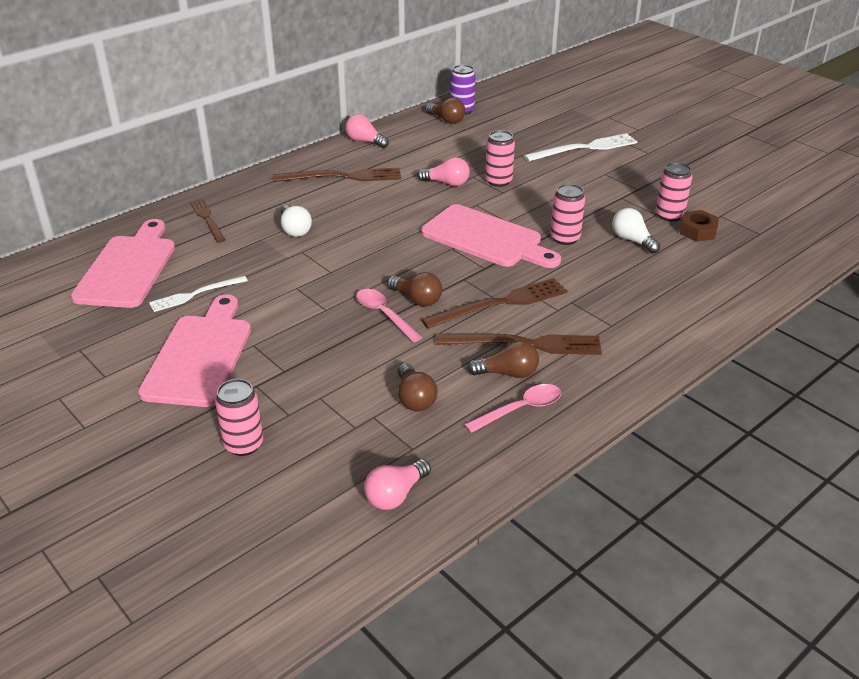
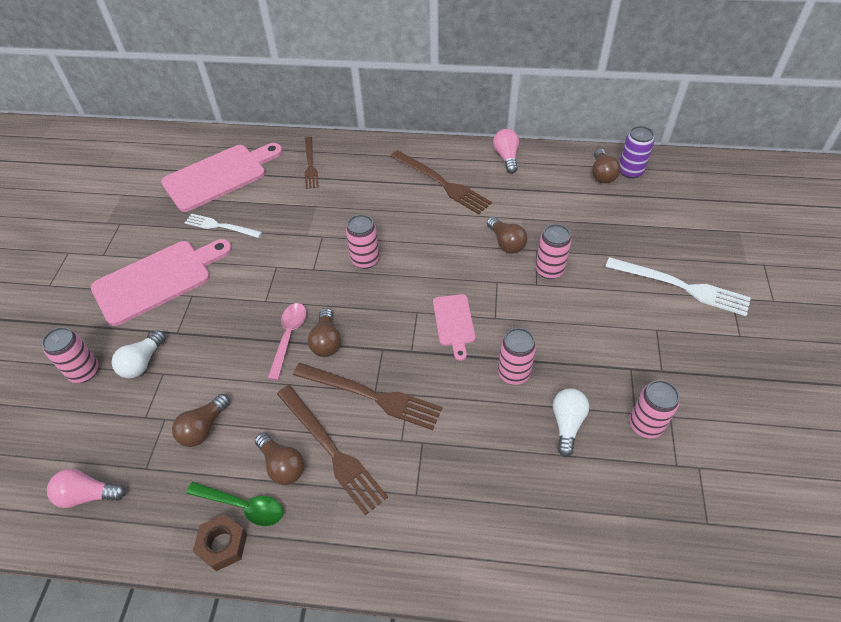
camera: 50 degrees right, 15 degrees up
(207, 219) = (310, 164): brown fork -> brown fork turned 150 degrees clockwise
(295, 229) = (345, 212): white light bulb -> white light bulb (142, 362)
(363, 244) = (365, 260): none -> pink can
(446, 183) = (506, 242): pink light bulb -> brown light bulb
(486, 238) = (454, 323): pink cutting board -> pink cutting board, size x0.53
(520, 409) = (243, 506): pink spoon -> green spoon
(698, 231) = (645, 466): brown nut -> brown nut (222, 545)

